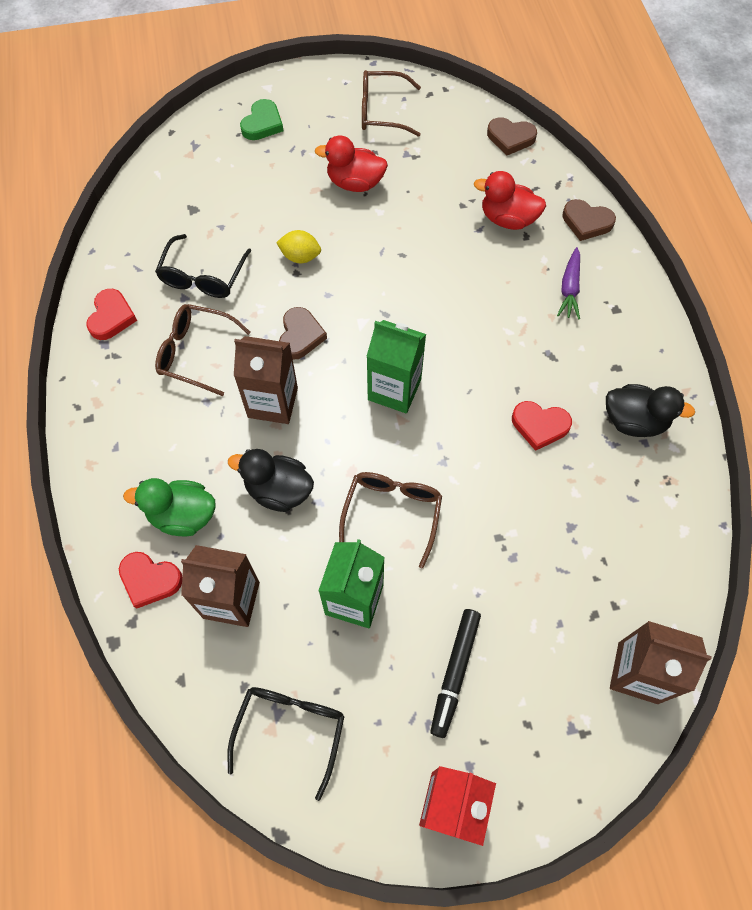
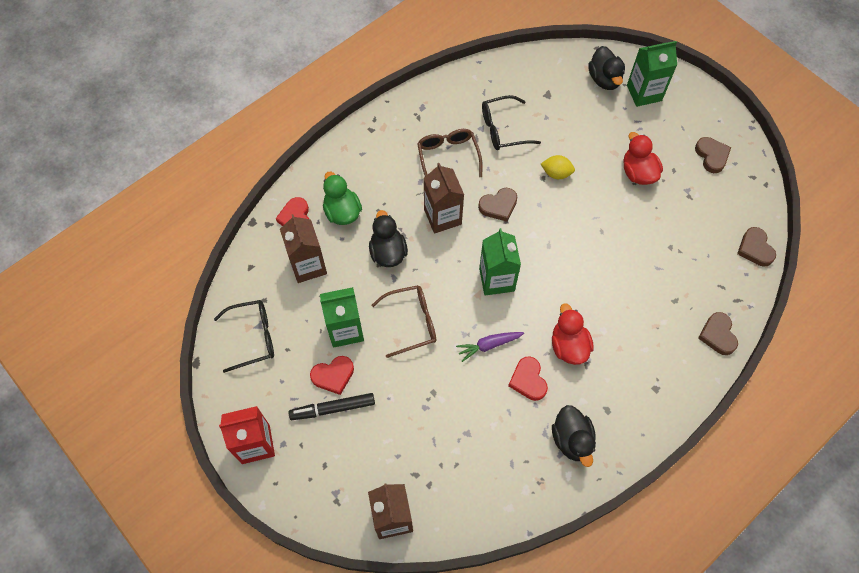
camera: 60 degrees right, 0 degrees up
(111, 317) = (442, 100): red heart -> red heart (333, 375)
(217, 147) = (604, 79): none -> black duck
(262, 124) = (644, 93): green heart -> green carton
(300, 257) = (556, 173): yellow lemon -> yellow lemon turned 60 degrees counterclockwise
(381, 112) = (712, 156): brown glasses -> brown heart
(507, 219) = (680, 281): red duck -> red duck (568, 346)
(569, 288) = (651, 349): purple carrot -> purple carrot (489, 345)

